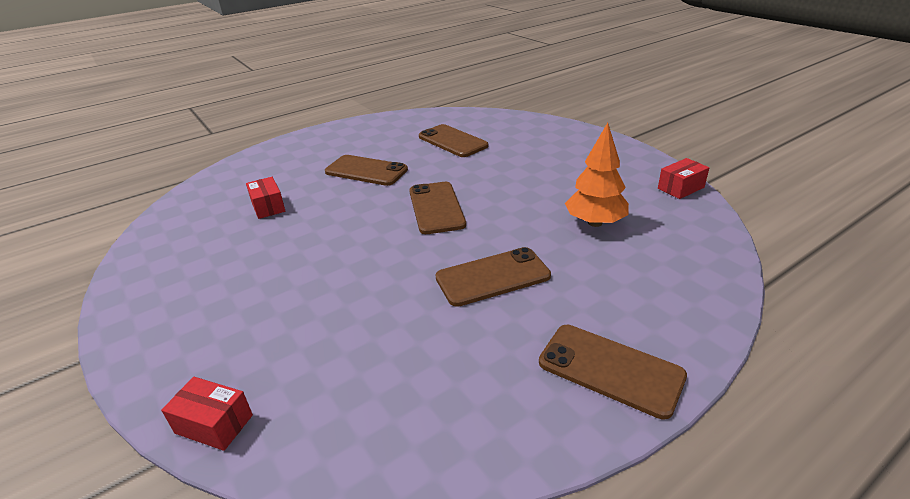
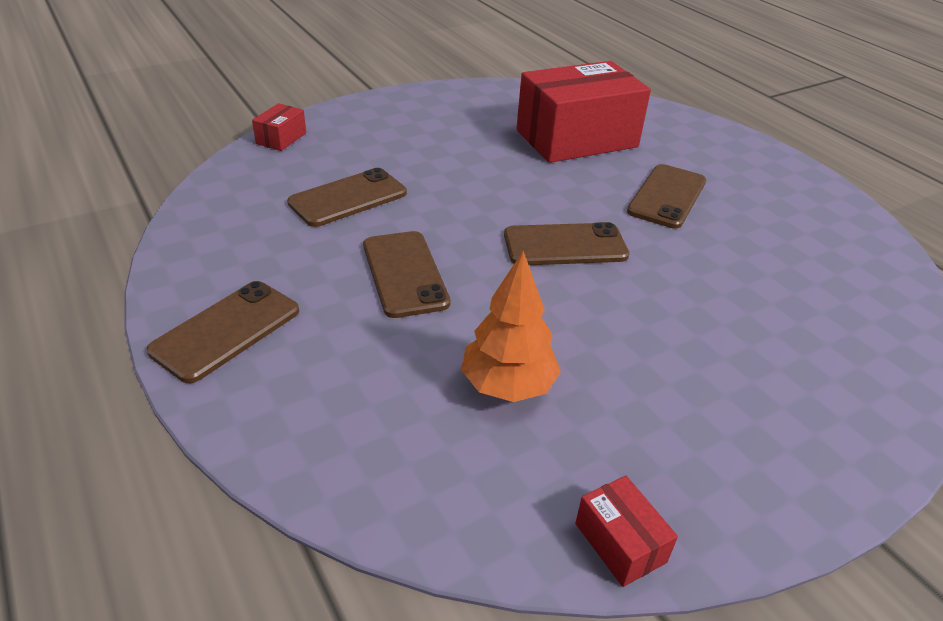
camera: 90 degrees right, 5 degrees up
(268, 207) = (576, 138): red box -> red box, size x2.45
(452, 141) = (782, 275): brown phone -> brown phone (348, 198)

